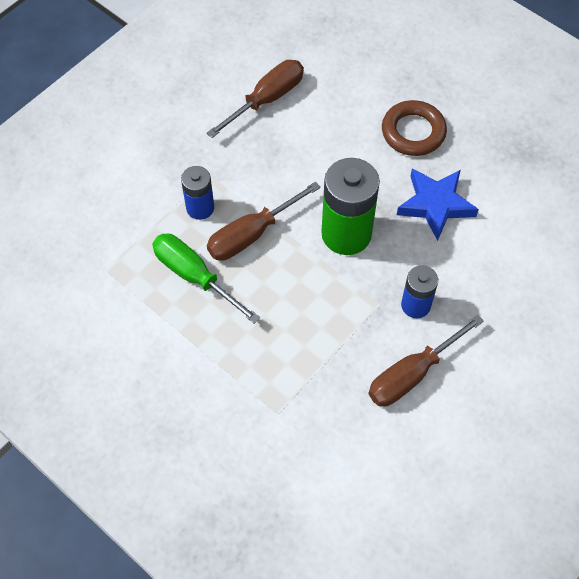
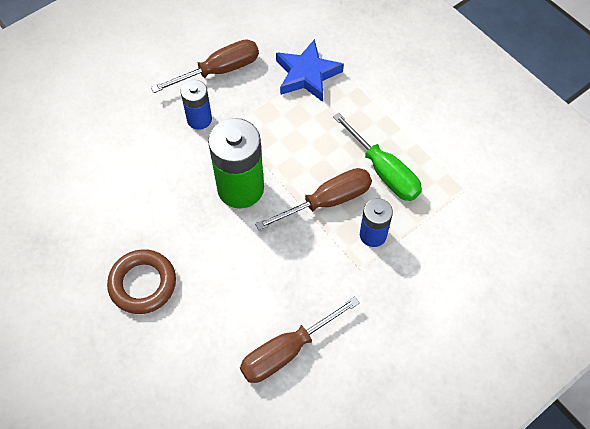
camera: 170 degrees left, 0 degrees up
(435, 205) = (150, 203): blue star -> blue star (307, 75)

